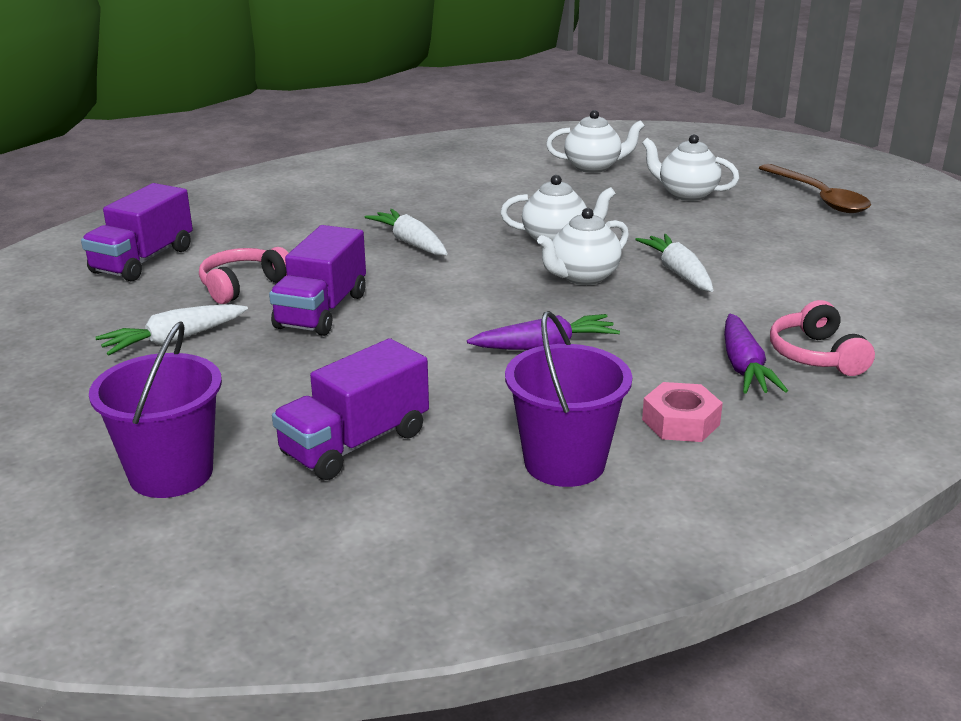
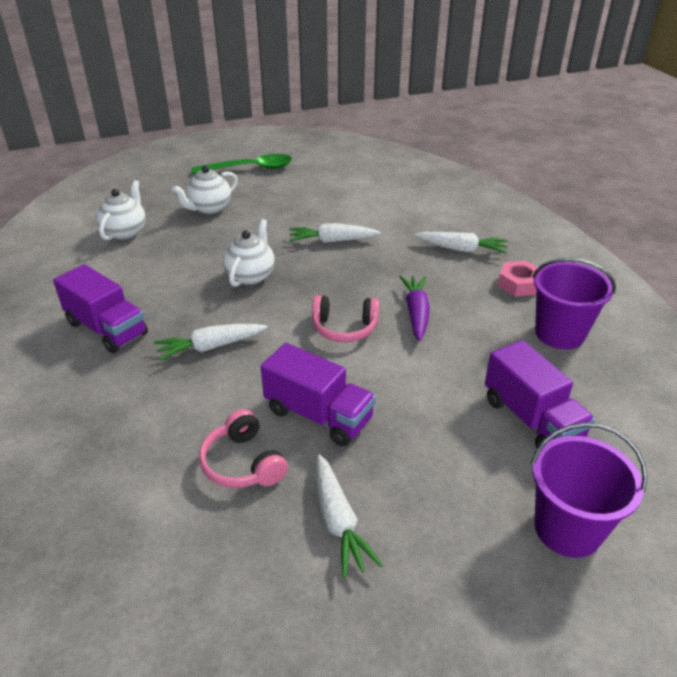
camera: 75 degrees left, 10 degrees up
(143, 260) = (133, 546): purple truck -> purple truck (107, 329)
(582, 277) = (320, 277): white teapot -> none
(743, 367) = (461, 249): purple carrot -> white carrot
(816, 355) = (454, 225): pink headphones -> pink headphones (344, 328)
(818, 197) = (250, 168): brown spoon -> green spoon

